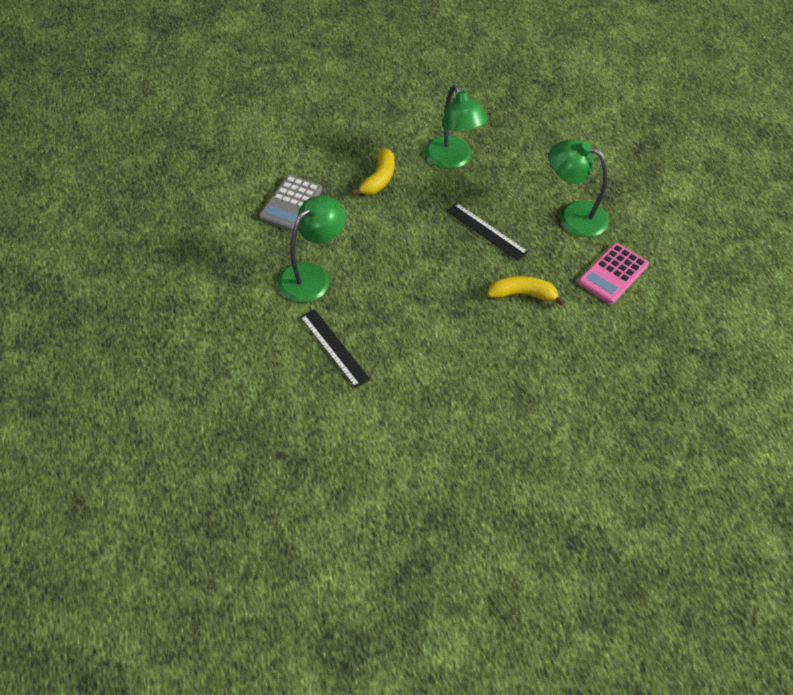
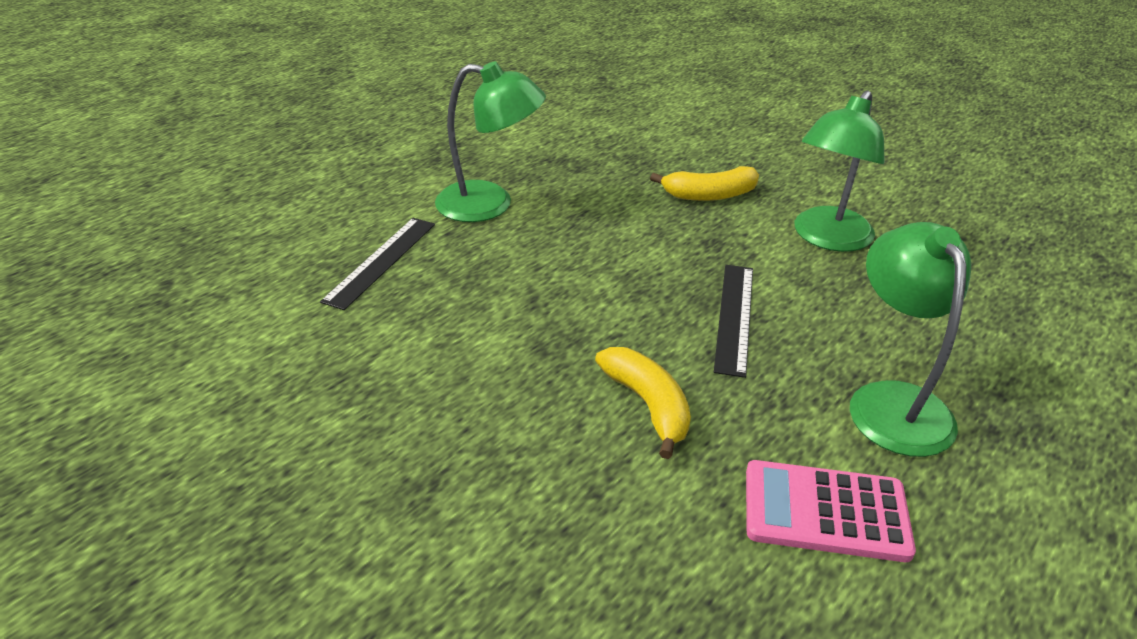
camera: 60 degrees right, 15 degrees down
(291, 203) = (590, 153): grey calculator -> none

